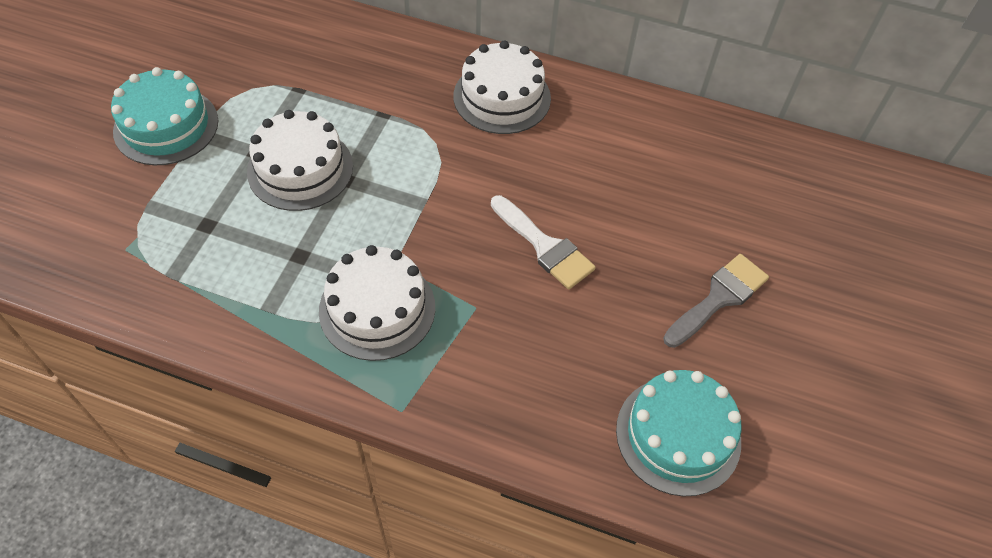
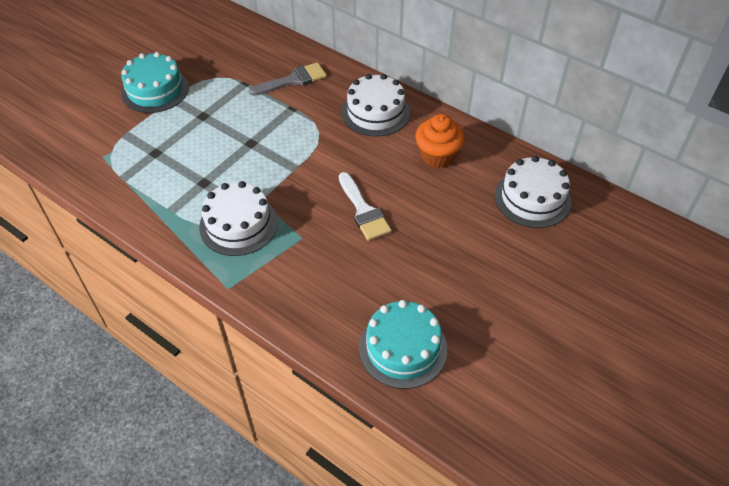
camera: 20 degrees right, 5 degrees down
(300, 169) = (226, 131): white cake -> white cake (532, 198)
(610, 144) = (437, 156): none -> orange cupcake
(719, 298) = (470, 269): grey brush -> grey brush (293, 80)

